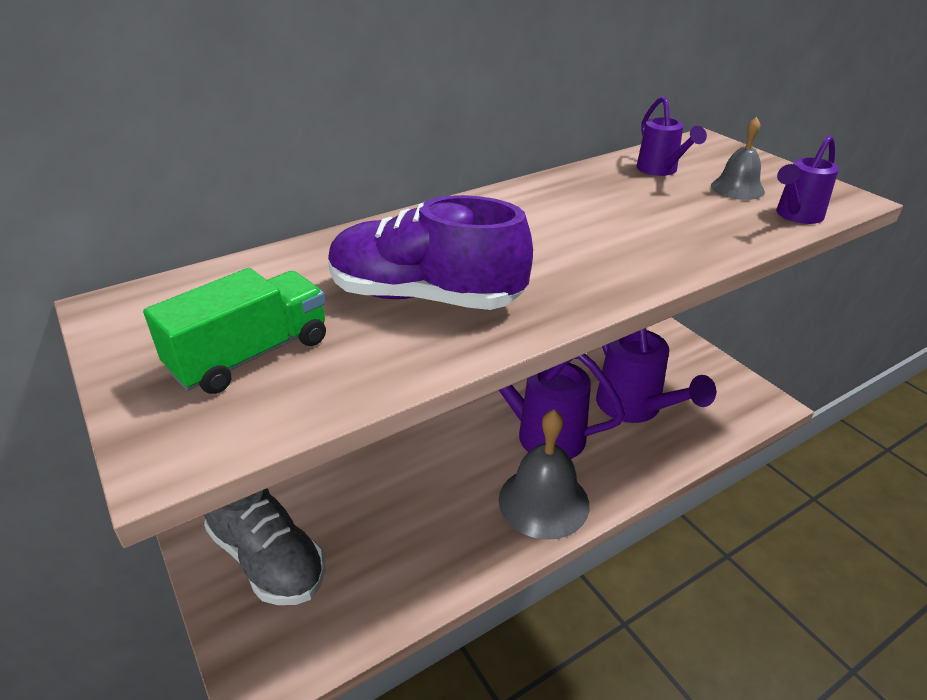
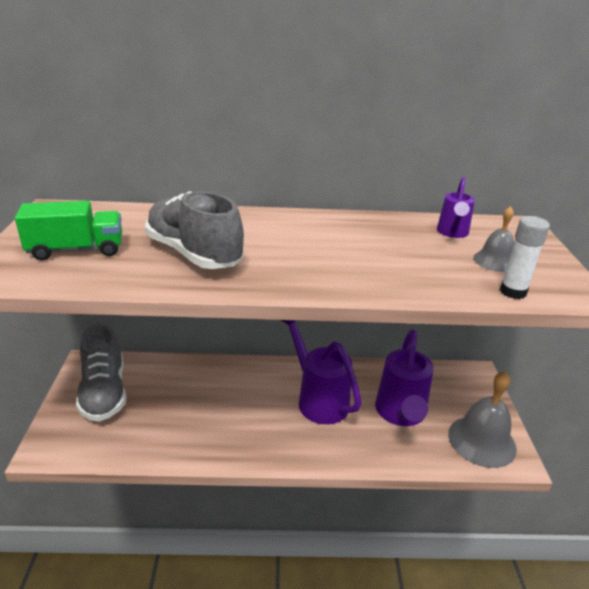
camera: 30 degrees right, 5 degrees down
(425, 297) = (194, 254): purple shoe -> grey shoe
(543, 501) = (279, 440): grey bell -> grey bell (482, 441)
(795, 216) = (513, 292): purple watering can -> white glue stick

